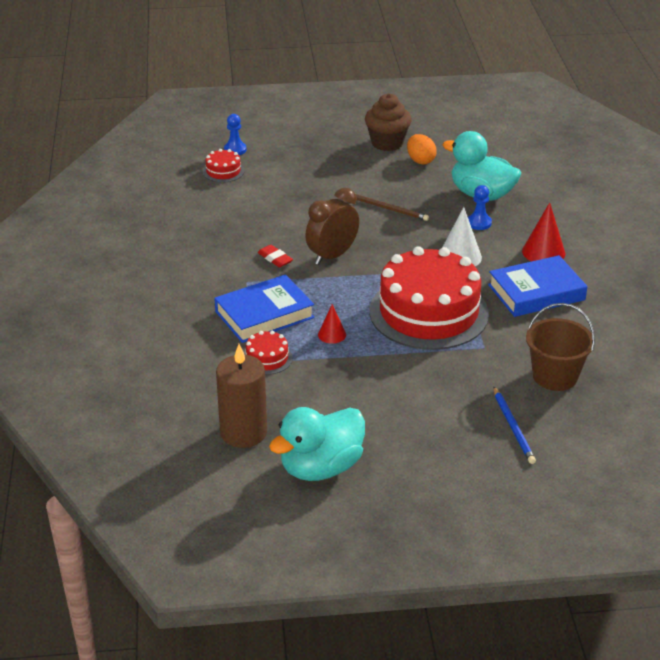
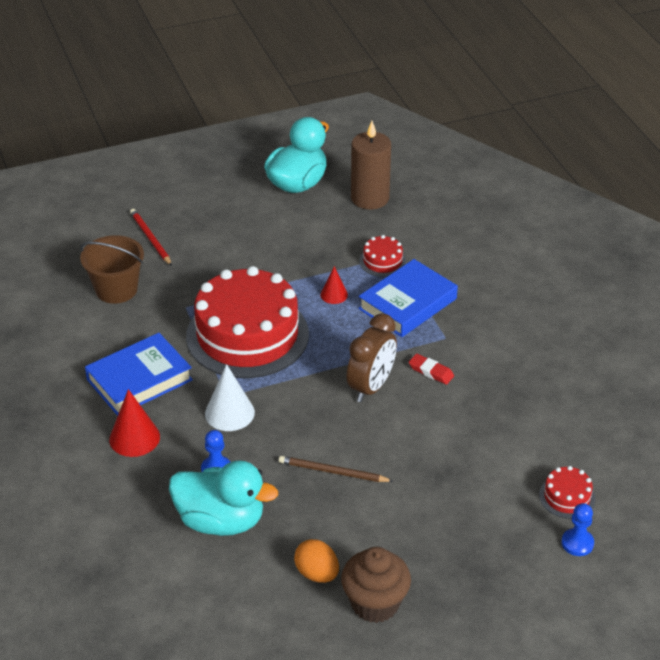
camera: 165 degrees right, 5 degrees up
(513, 427) = (150, 238): blue pencil -> red pencil

